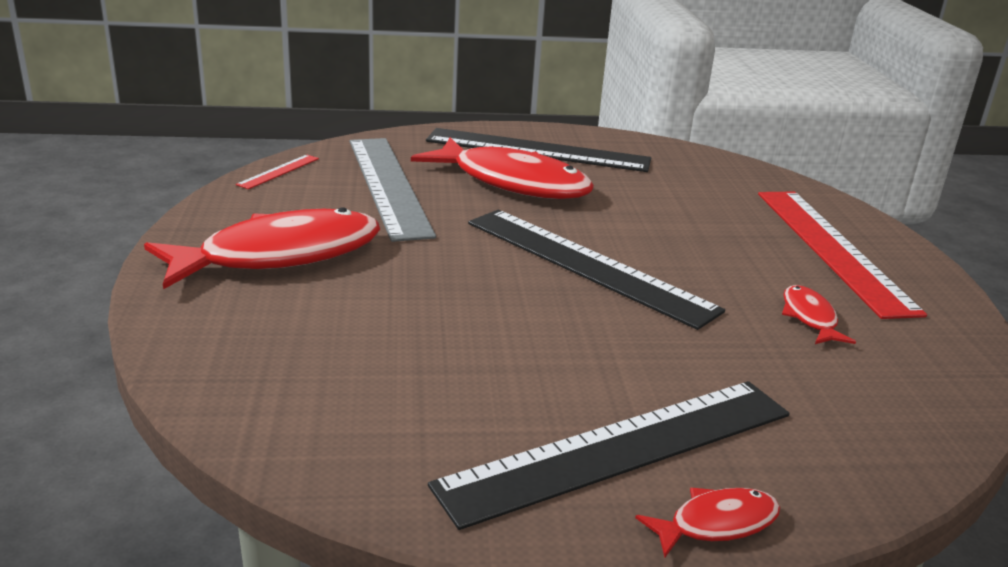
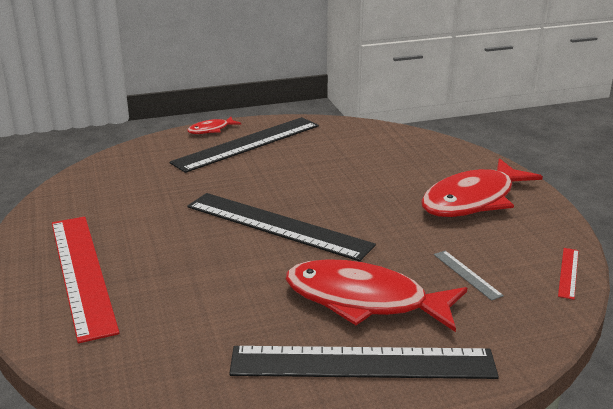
camera: 170 degrees right, 0 degrees up
(387, 185) = (467, 274): grey ruler -> grey ruler, size x0.41
(809, 317) = (133, 212): red fish -> none

